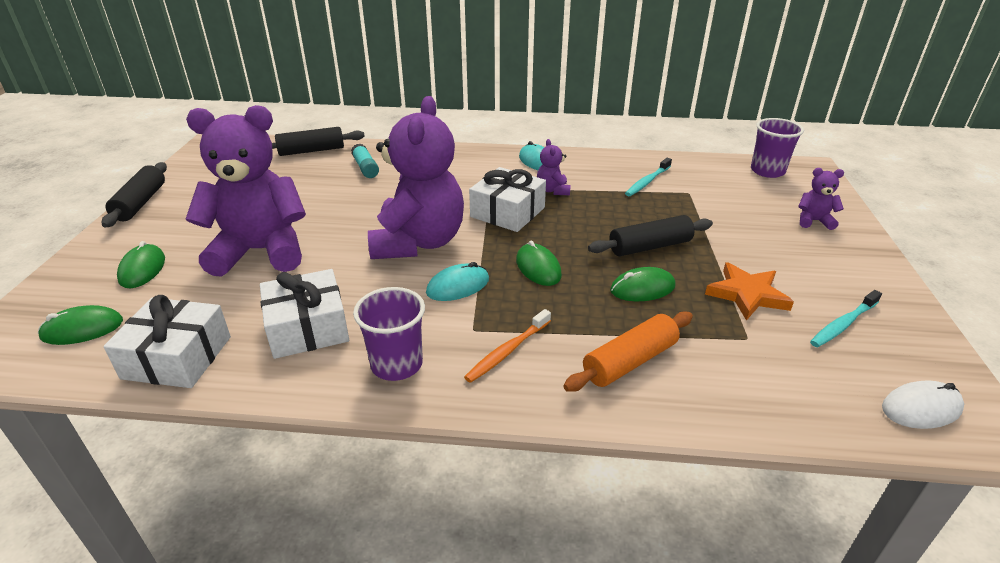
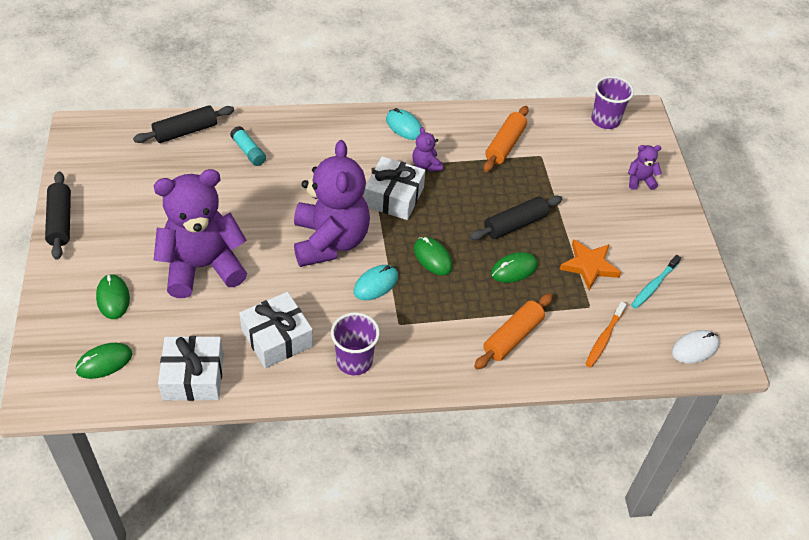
camera: 15 degrees left, 15 degrees up
(507, 351) = (428, 339): orange toothbrush -> orange toothbrush (604, 338)
(647, 182) = (505, 145): turquoise toothbrush -> orange rolling pin

